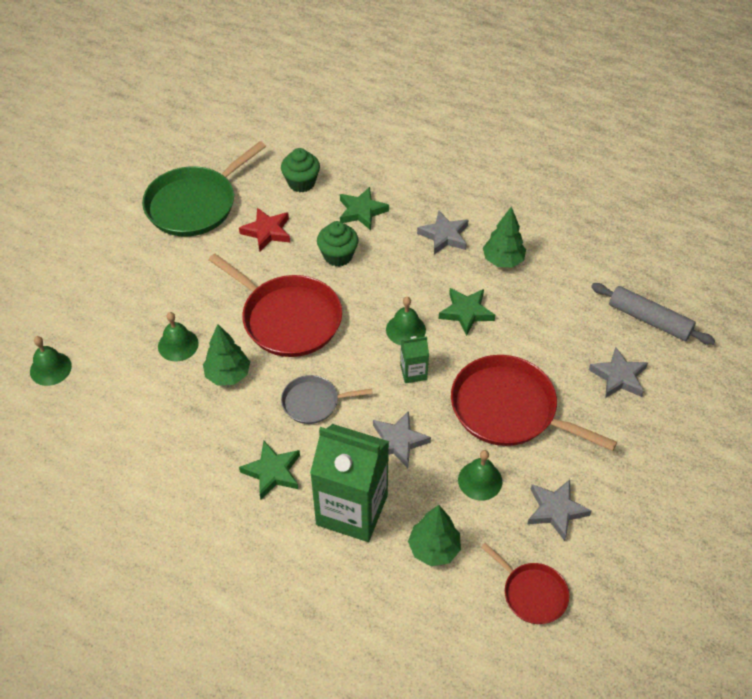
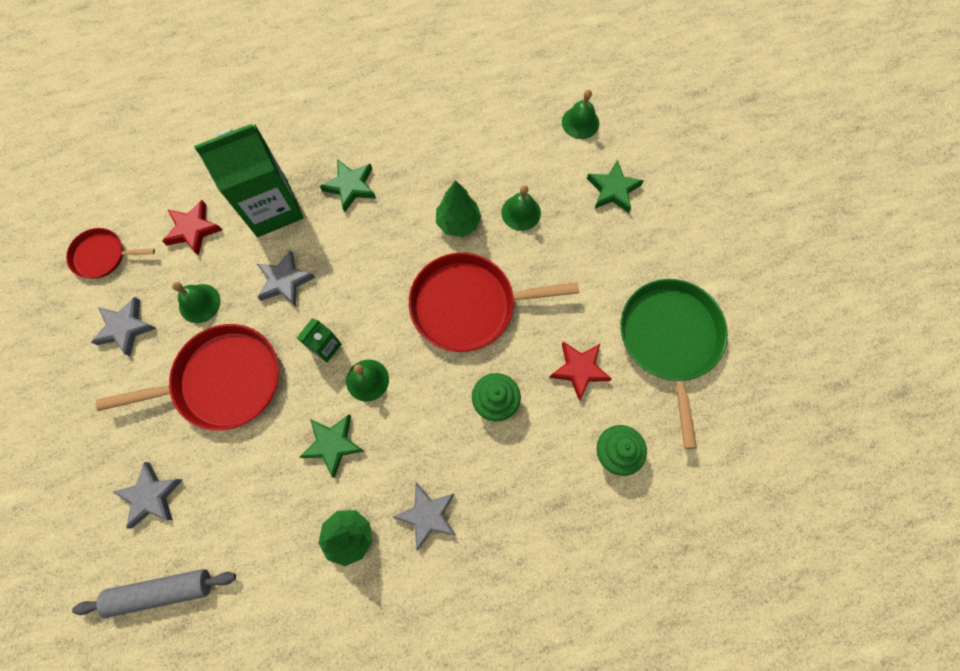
camera: 135 degrees right, 20 degrees up
(313, 402) = (375, 256): grey pan -> none
(362, 211) = (527, 471): green star -> green star (613, 190)
(434, 549) = (193, 229): green tree -> red star

